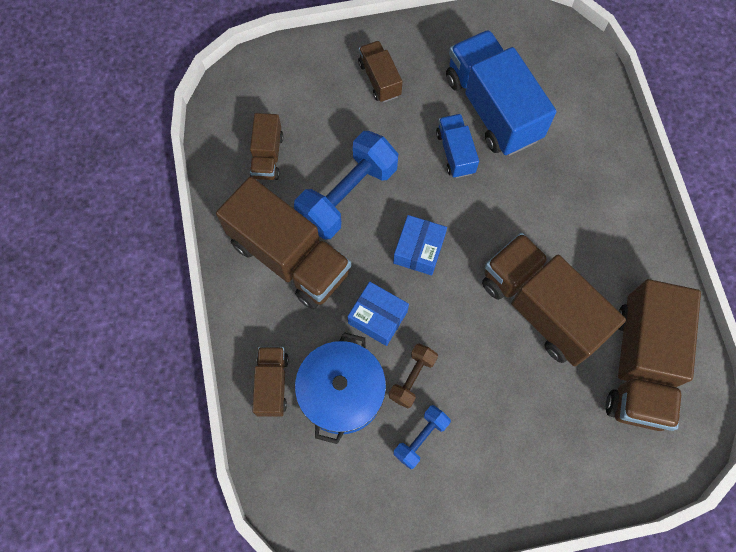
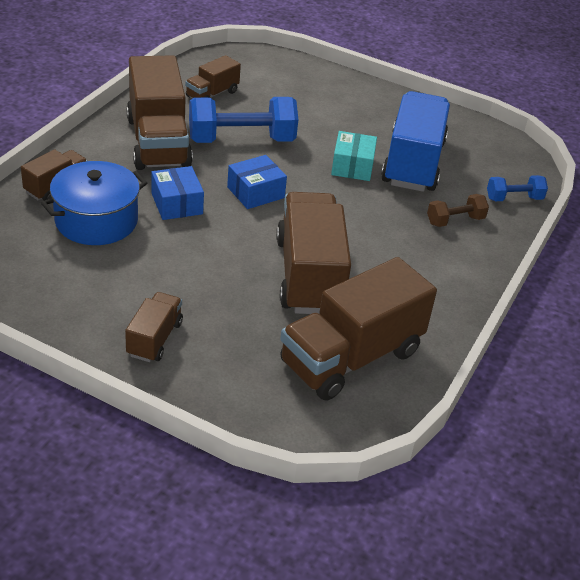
camera: 35 degrees right, 30 degrees down
(379, 79) = (343, 106): brown truck -> brown truck (154, 339)
(412, 378) = (157, 246): brown dumbbell -> brown dumbbell (455, 220)
(421, 438) = (117, 278): blue dumbbell -> blue dumbbell (514, 198)
(455, 152) = (352, 166): blue truck -> turquoise box

